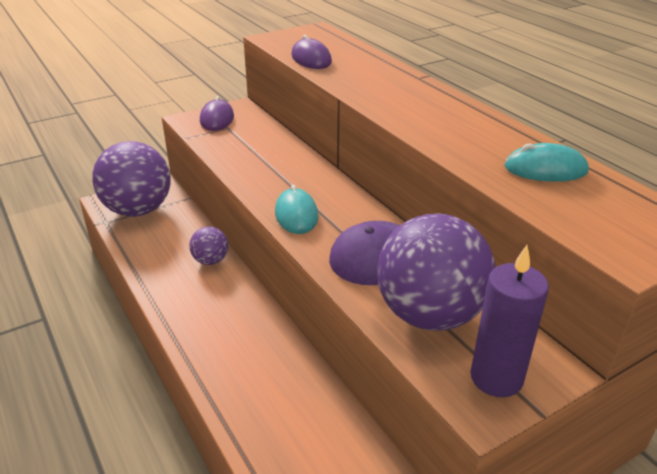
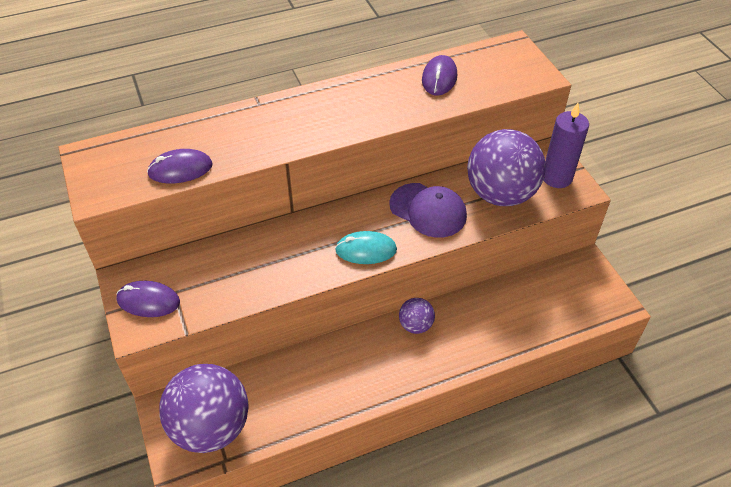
camera: 80 degrees left, 15 degrees up
(210, 261) = (324, 357): purple ball -> purple ball (415, 325)
(545, 169) = (439, 78): turquoise mouse -> purple mouse

